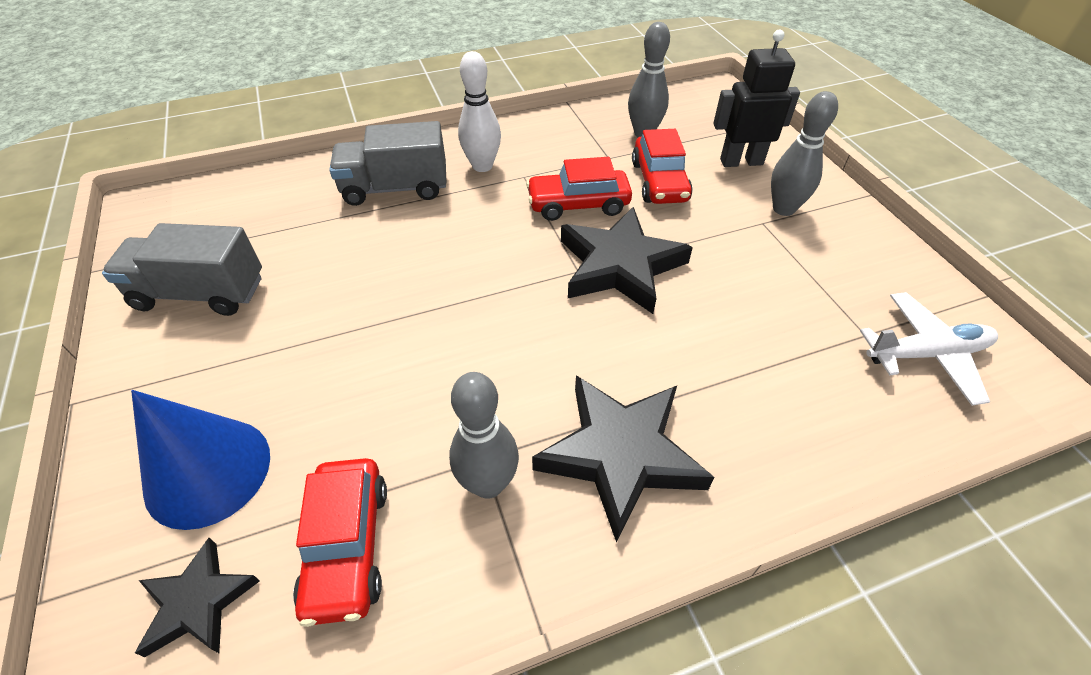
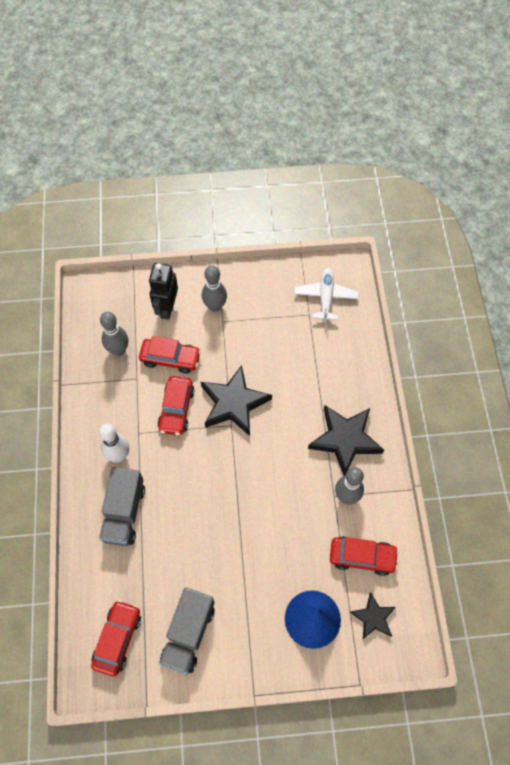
camera: 75 degrees left, 15 degrees up
(202, 221) = (117, 639): none -> red car

